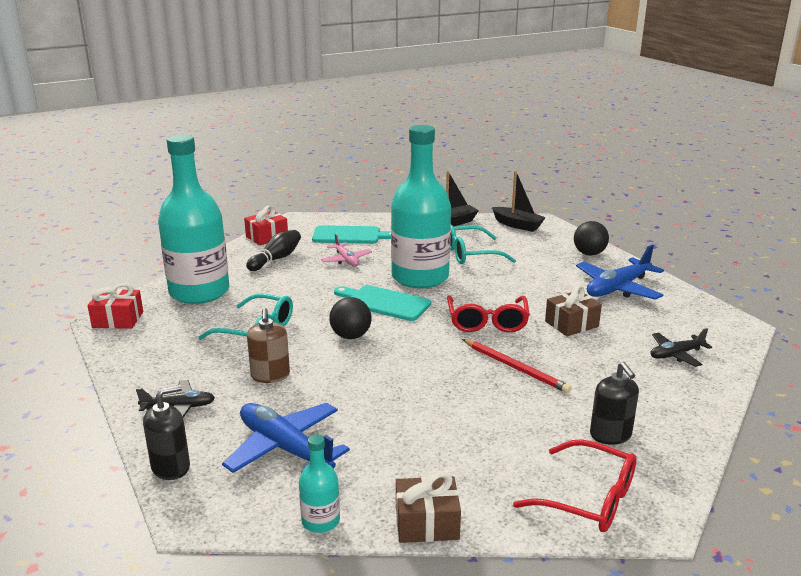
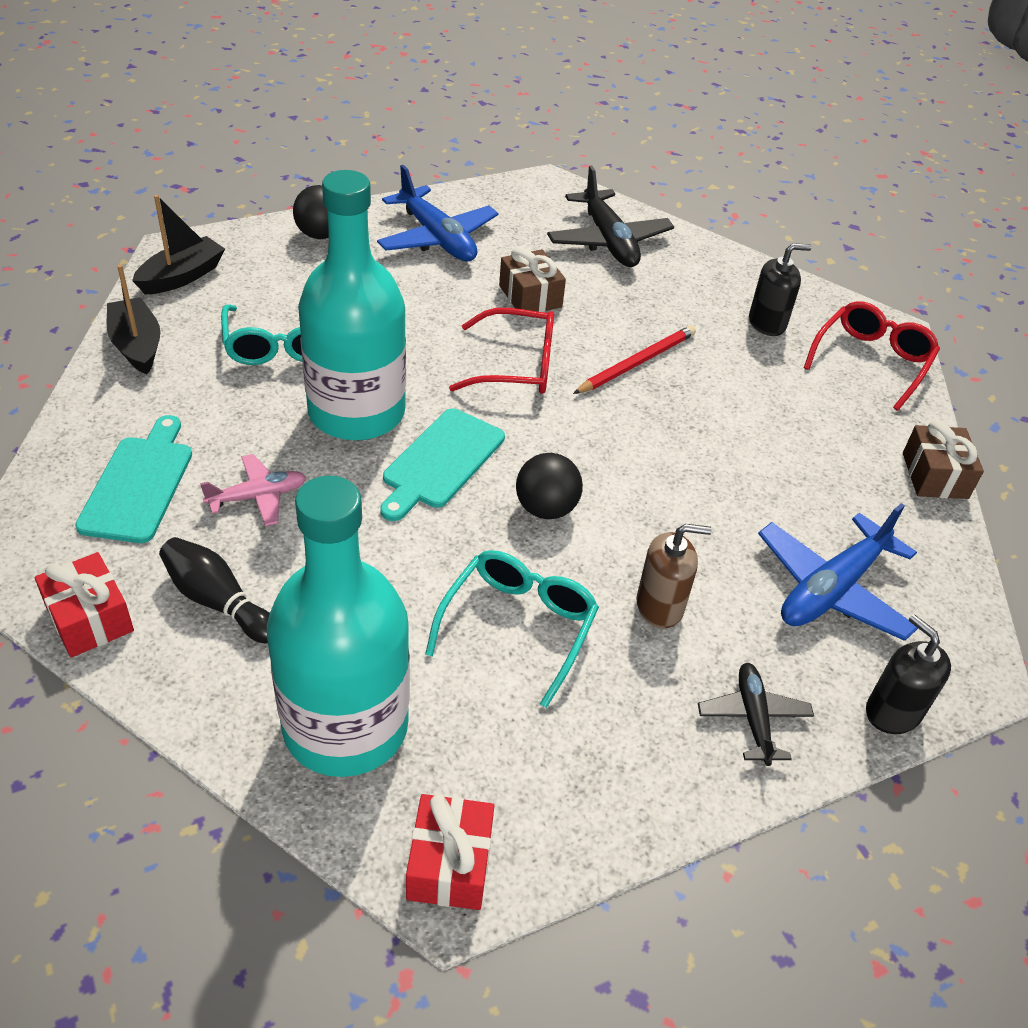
camera: 90 degrees left, 20 degrees up
(320, 521) = (953, 559): turquoise bottle -> none
(676, 354) = (608, 241): black plane -> black plane, size x1.71

